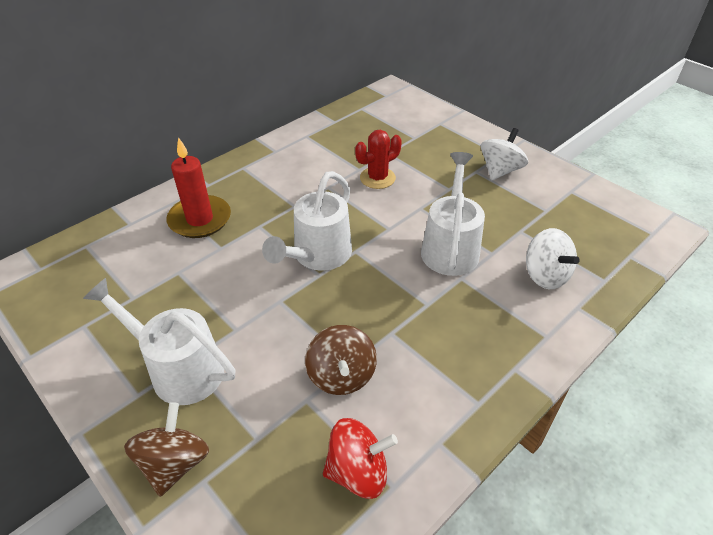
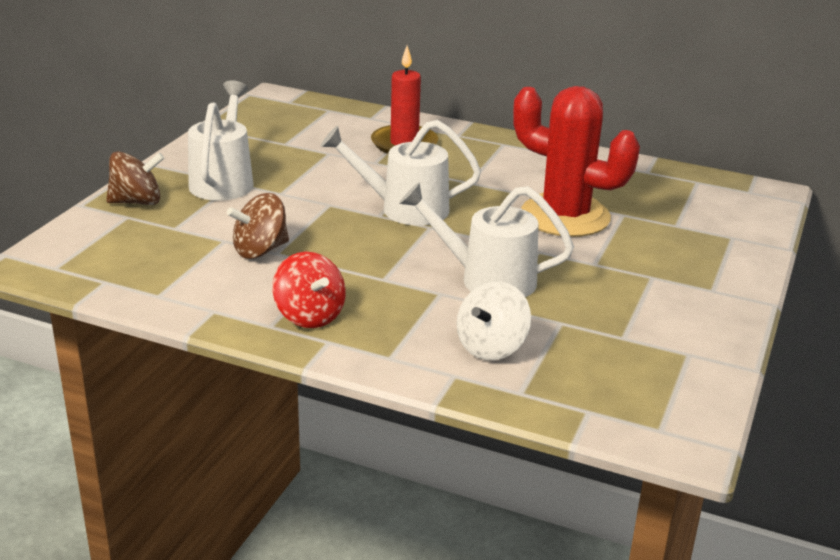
camera: 65 degrees right, 15 degrees down
(358, 471) = (165, 276): red spinning top -> red spinning top (309, 316)
(377, 178) = (565, 216): red cactus -> red cactus, size x1.92
(450, 246) = (486, 279): white watering can -> white watering can turned 150 degrees counterclockwise
(500, 170) = (673, 293): white spinning top -> none

